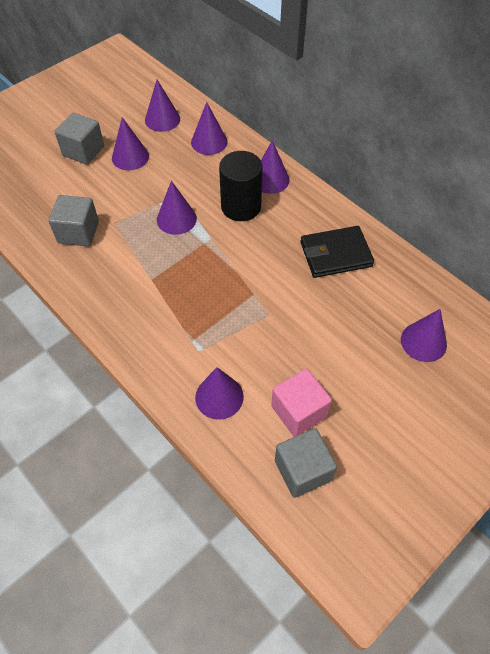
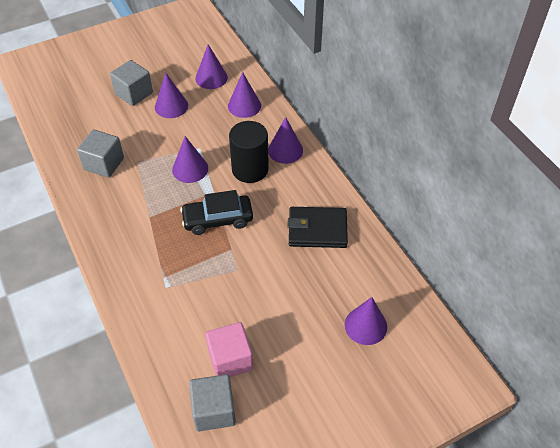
camera: 15 degrees right, 5 degrees down
(219, 397) = (168, 330): purple cone -> none
(227, 266) = (217, 219): none -> black car

